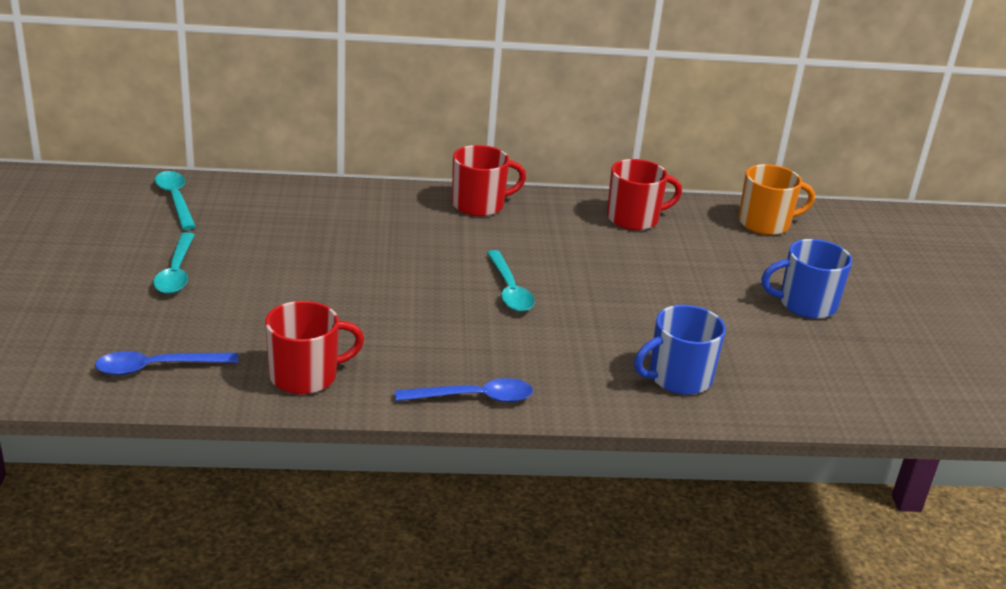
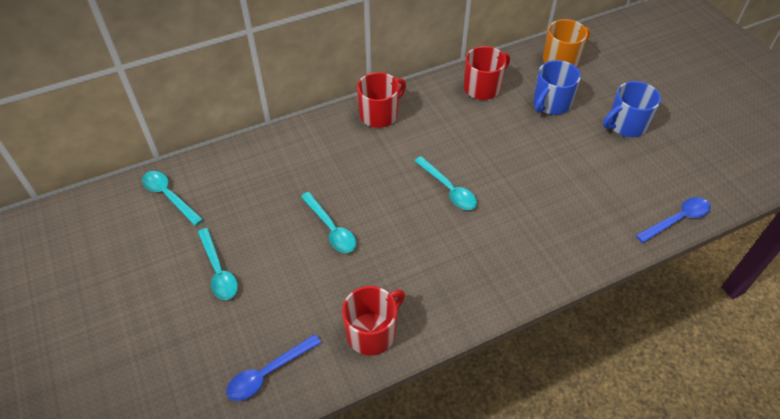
camera: 20 degrees left, 20 degrees up
(334, 278) = (331, 229): none -> turquoise spoon
(474, 398) = (489, 301): blue spoon -> blue spoon (677, 220)
(678, 378) = (595, 225): blue mug -> blue mug (551, 104)

